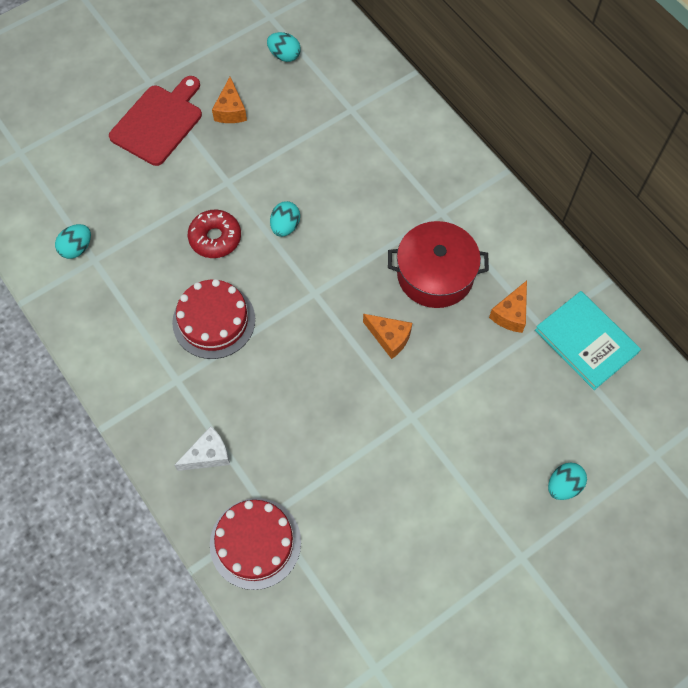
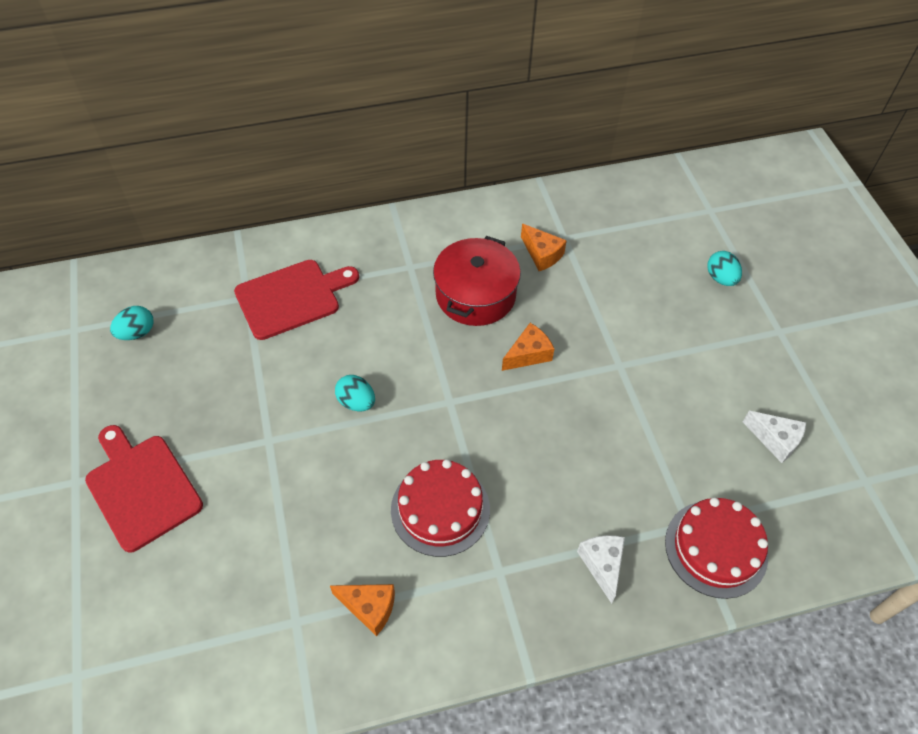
camera: 70 degrees left, 10 degrees down
(77, 248) = (268, 638): turquoise egg -> none
(215, 238) = (335, 475): red donut -> none
(231, 110) = (175, 407): orange cheese -> orange cheese (369, 608)
(365, 140) = (292, 297): none -> red cutting board
(387, 575) = (775, 440): none -> white cheese
(586, 341) = (590, 214): turquoise book -> none

